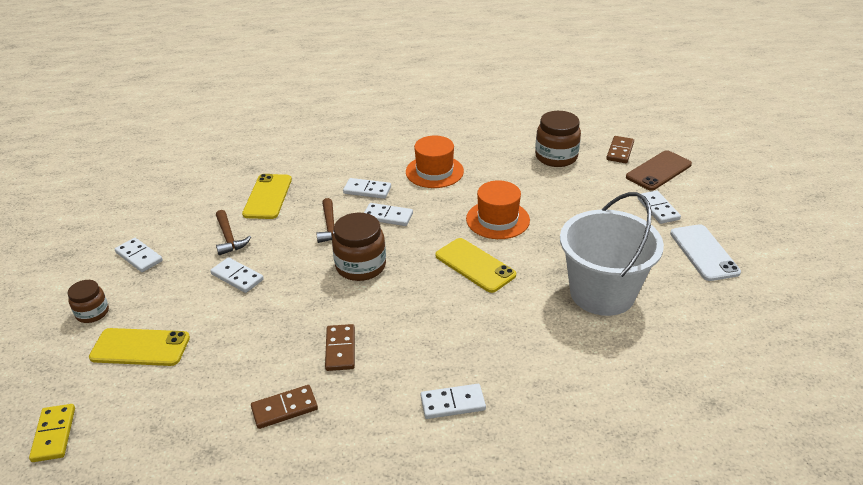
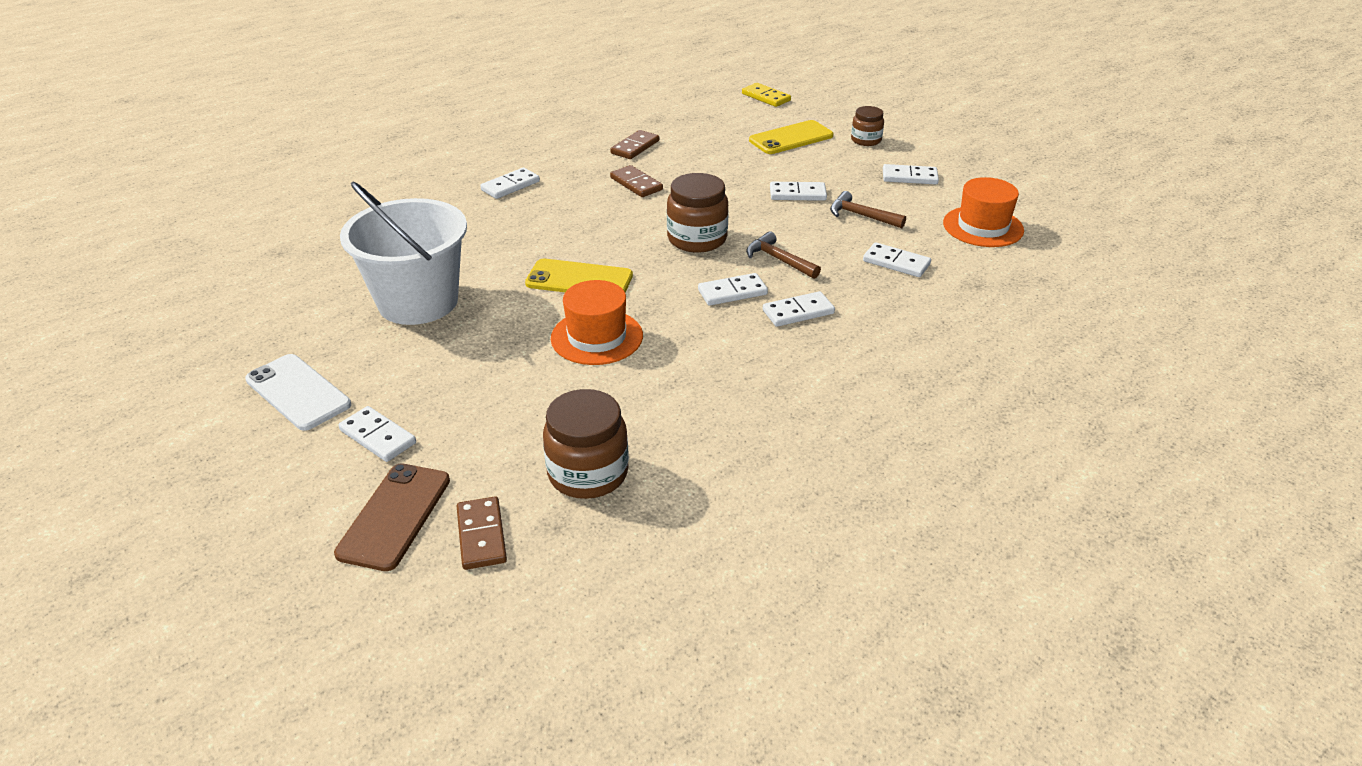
camera: 145 degrees right, 0 degrees up
(268, 197) = (896, 263): yellow phone -> white domino
(434, 171) = (747, 371): orange hat -> orange hat (983, 227)

